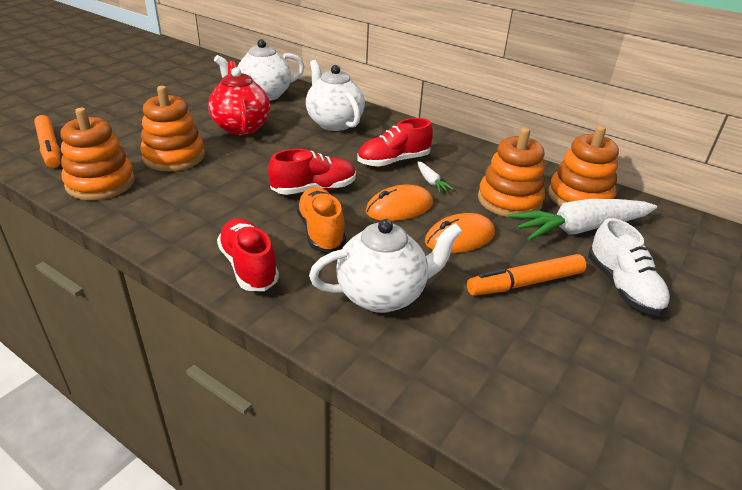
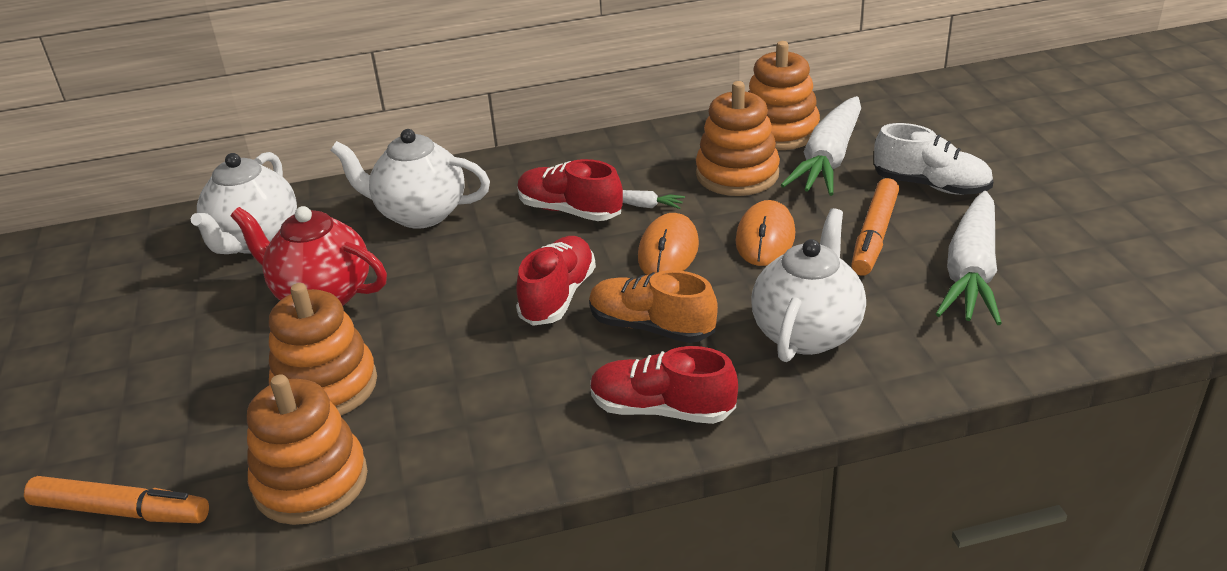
camera: 45 degrees left, 0 degrees up
(393, 161) = (570, 211): red shoe -> red shoe turned 105 degrees clockwise
(547, 350) = (971, 272): none -> white carrot

